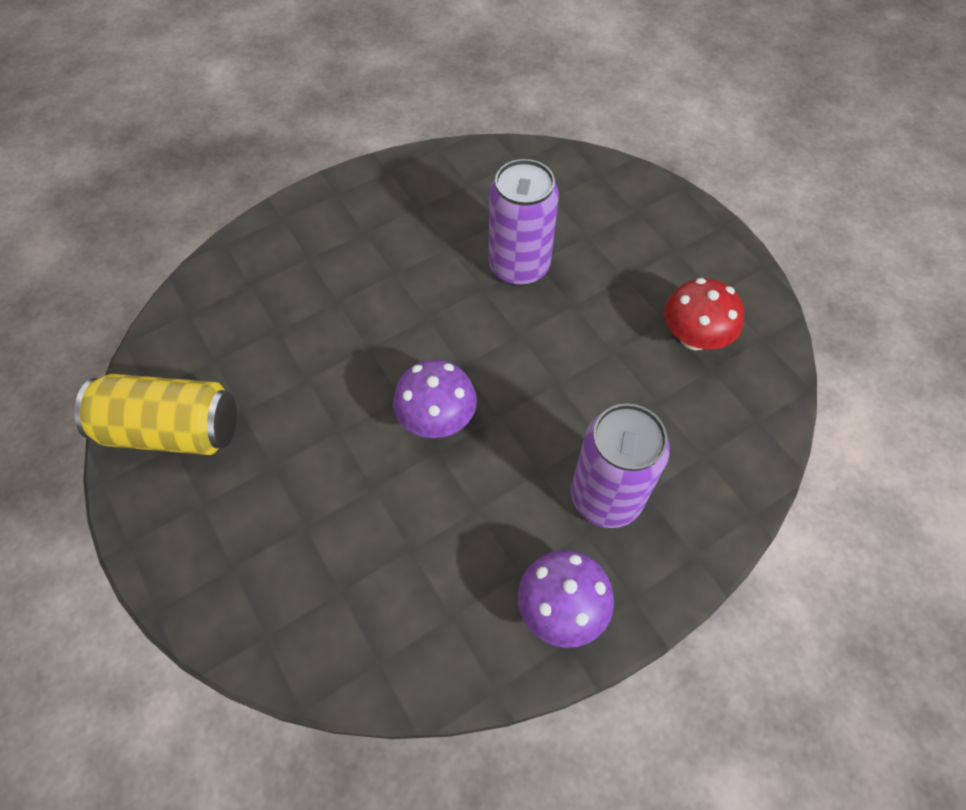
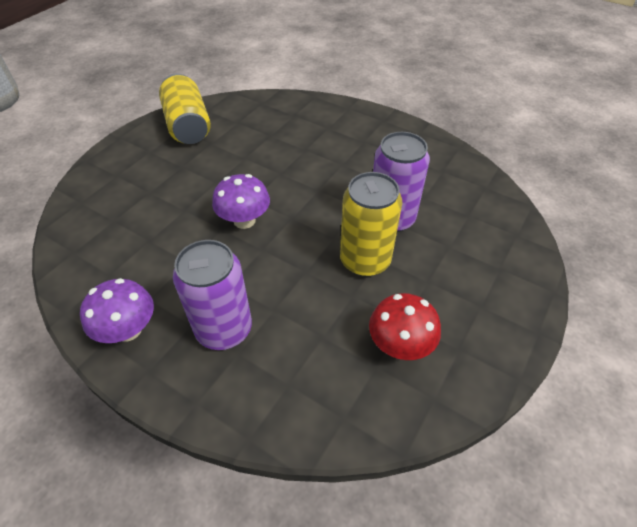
camera: 65 degrees right, 10 degrees down
(570, 319) = (365, 260): none -> yellow can

